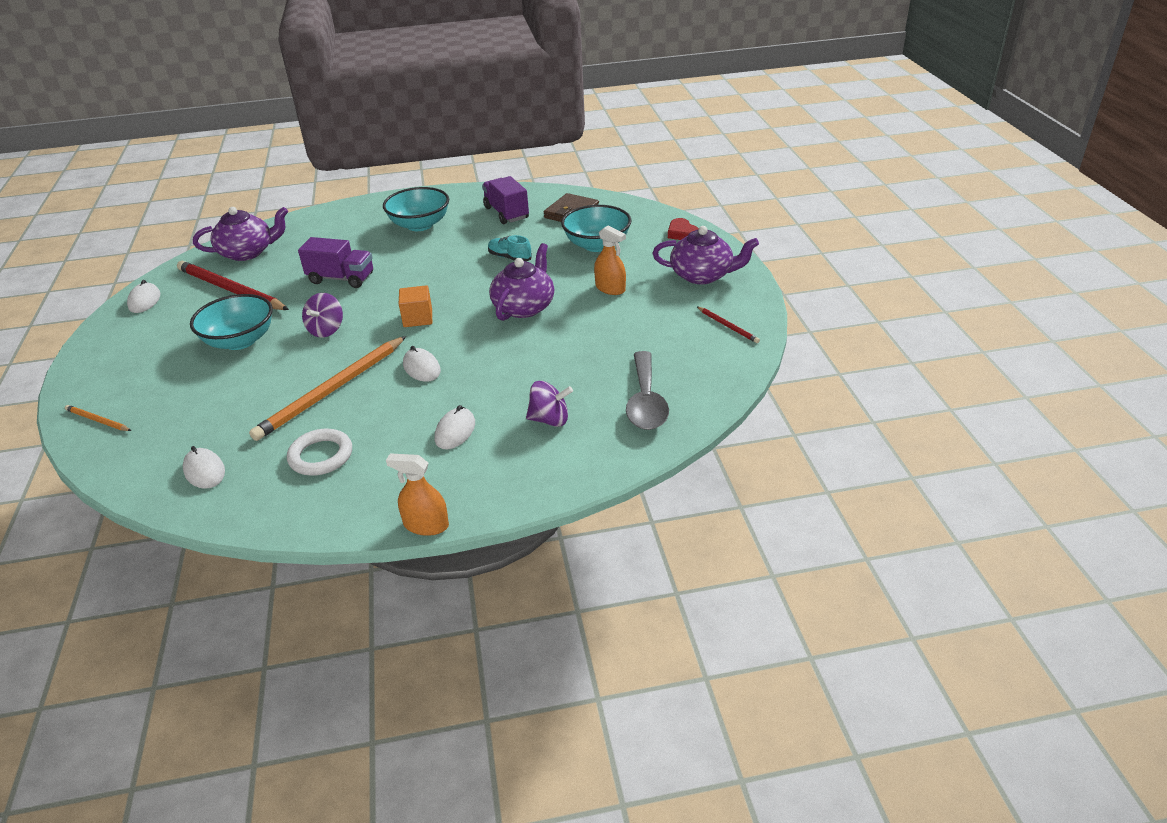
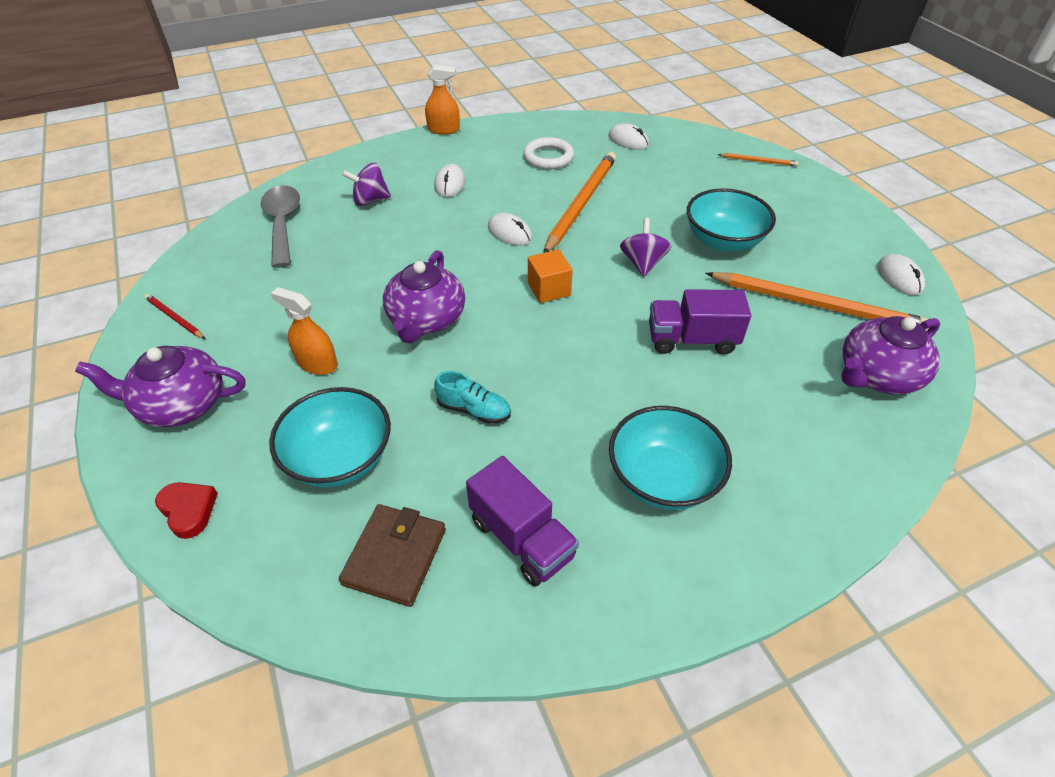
camera: 165 degrees right, 10 degrees up
(230, 290) = (816, 305): red pencil -> orange pencil

